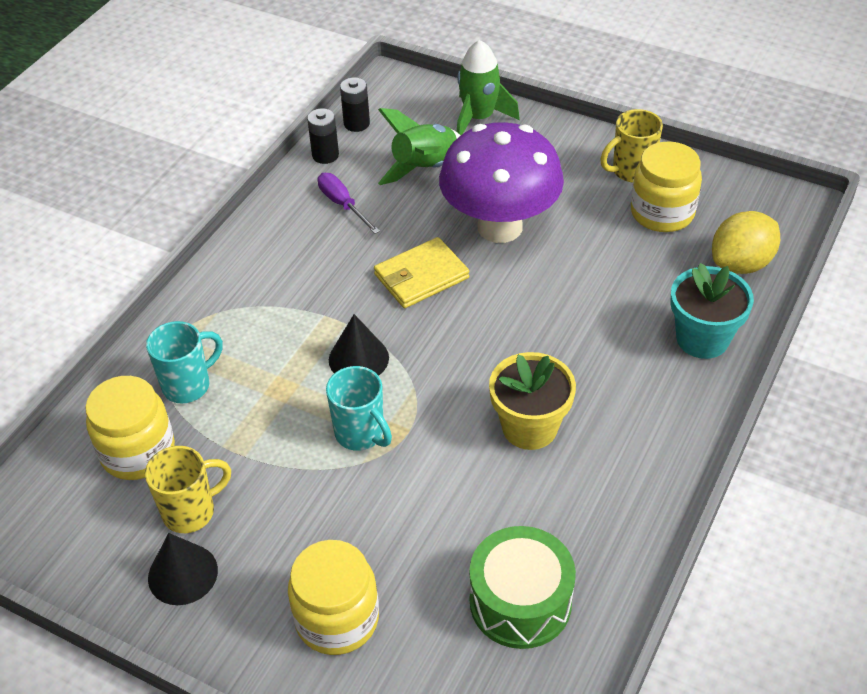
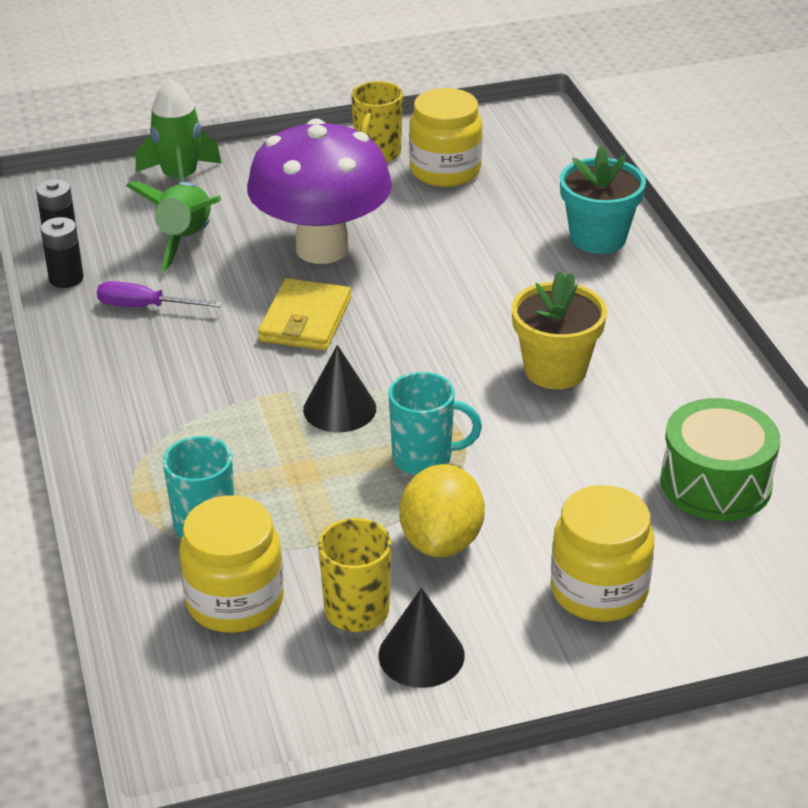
camera: 45 degrees left, 10 degrees down
(741, 264) = (555, 174): yellow lemon -> yellow lemon (441, 541)

